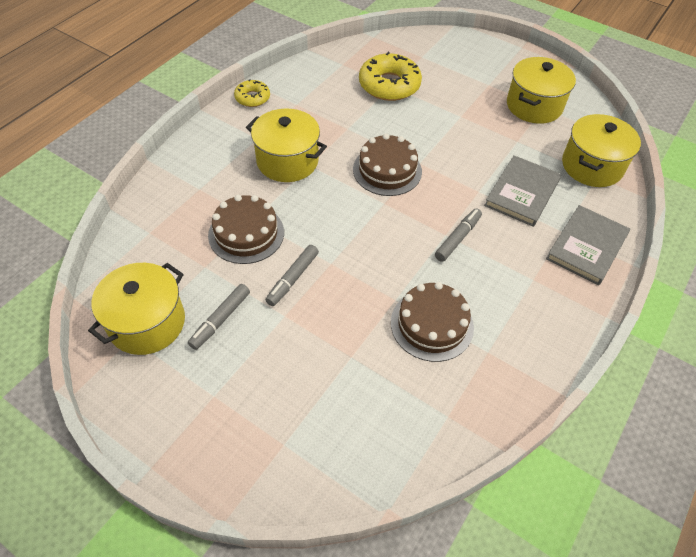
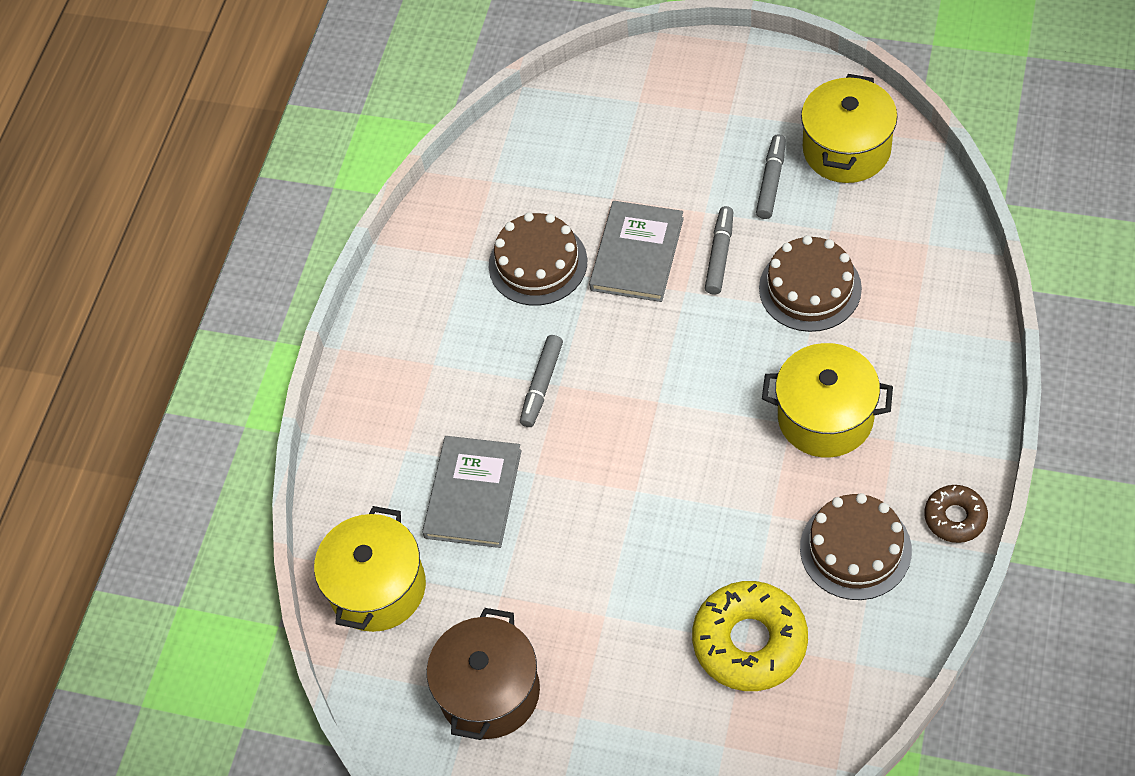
camera: 170 degrees right, 5 degrees up
(252, 98) = (955, 517): yellow donut -> brown donut
(387, 170) = (676, 458): brown cake -> brown cake (855, 549)
(534, 106) = (489, 691): yellow pot -> brown pot
(587, 246) = (371, 438): grey book -> grey book (637, 254)

